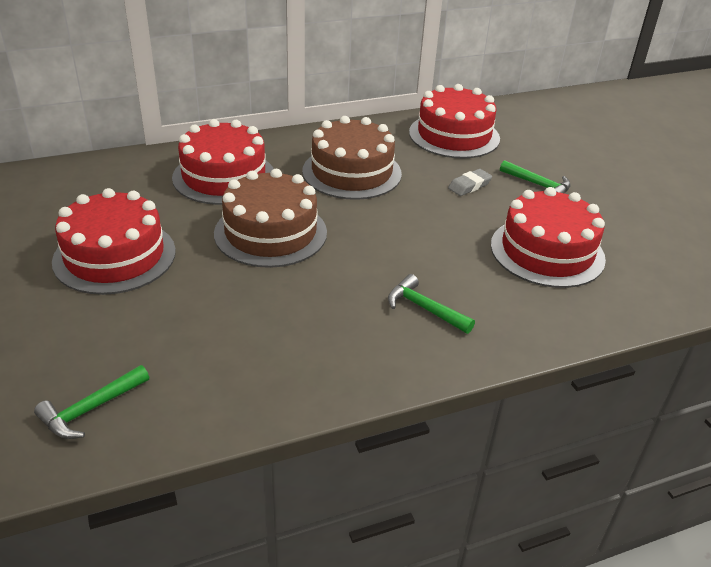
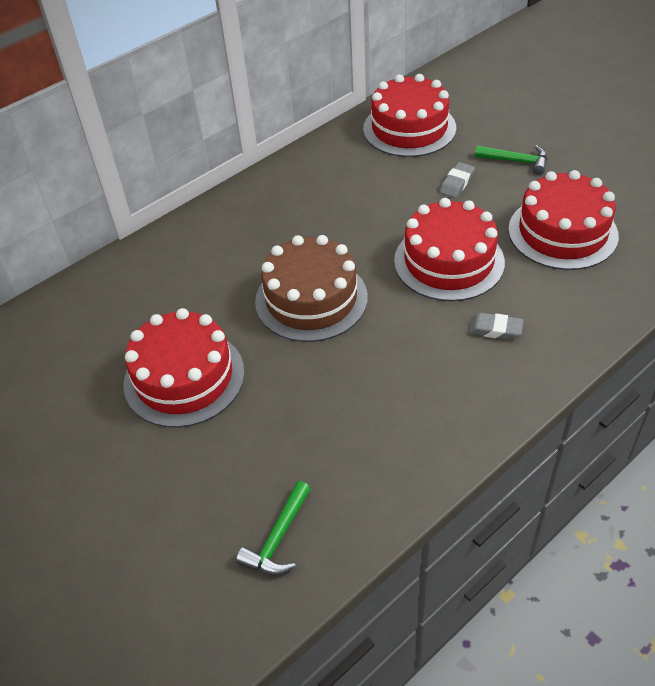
camera: 15 degrees left, 10 degrees up
(224, 176) = (224, 251): red cake -> red cake (449, 261)
(352, 172) = (341, 204): brown cake -> none
(424, 308) = (495, 329): green hammer -> grey eraser

